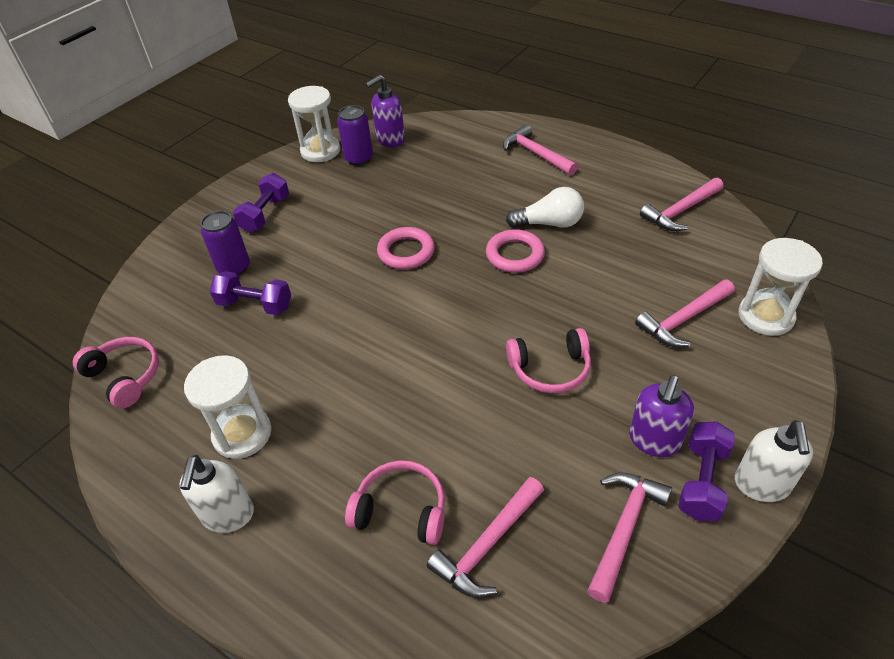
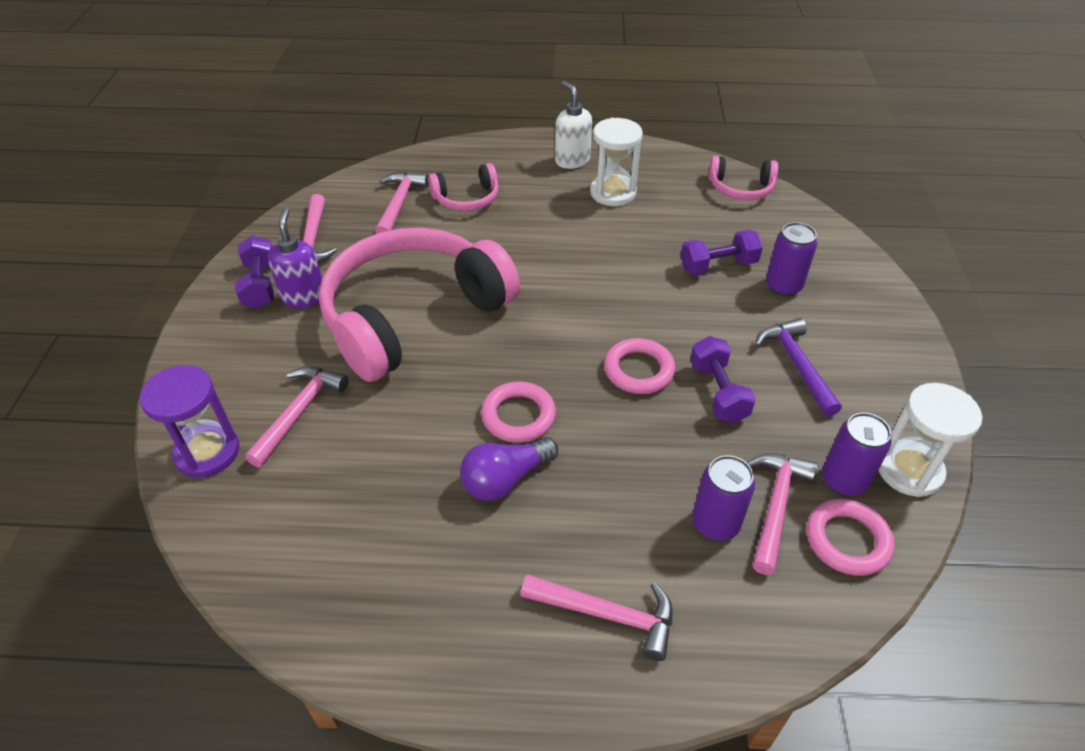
camera: 145 degrees right, 0 degrees up
(265, 214) = (837, 350): purple dumbbell -> purple dumbbell (718, 392)
(302, 216) = (797, 365): none -> purple hammer
(390, 140) = (847, 540): purple soap dispenser -> pink ring
(446, 165) = (715, 523): none -> purple can
(549, 223) = (505, 479): white light bulb -> purple light bulb
(550, 369) = (413, 316): pink headphones -> pink headphones, size x2.30
(681, 211) = (335, 582): pink hammer -> pink hammer (775, 507)
(761, 485) = (213, 299): white soap dispenser -> none
(765, 316) = (207, 452): white hourglass -> purple hourglass

